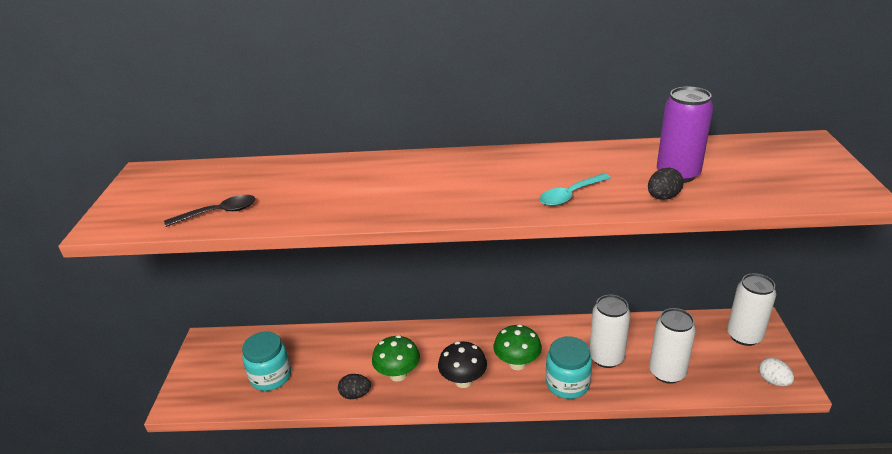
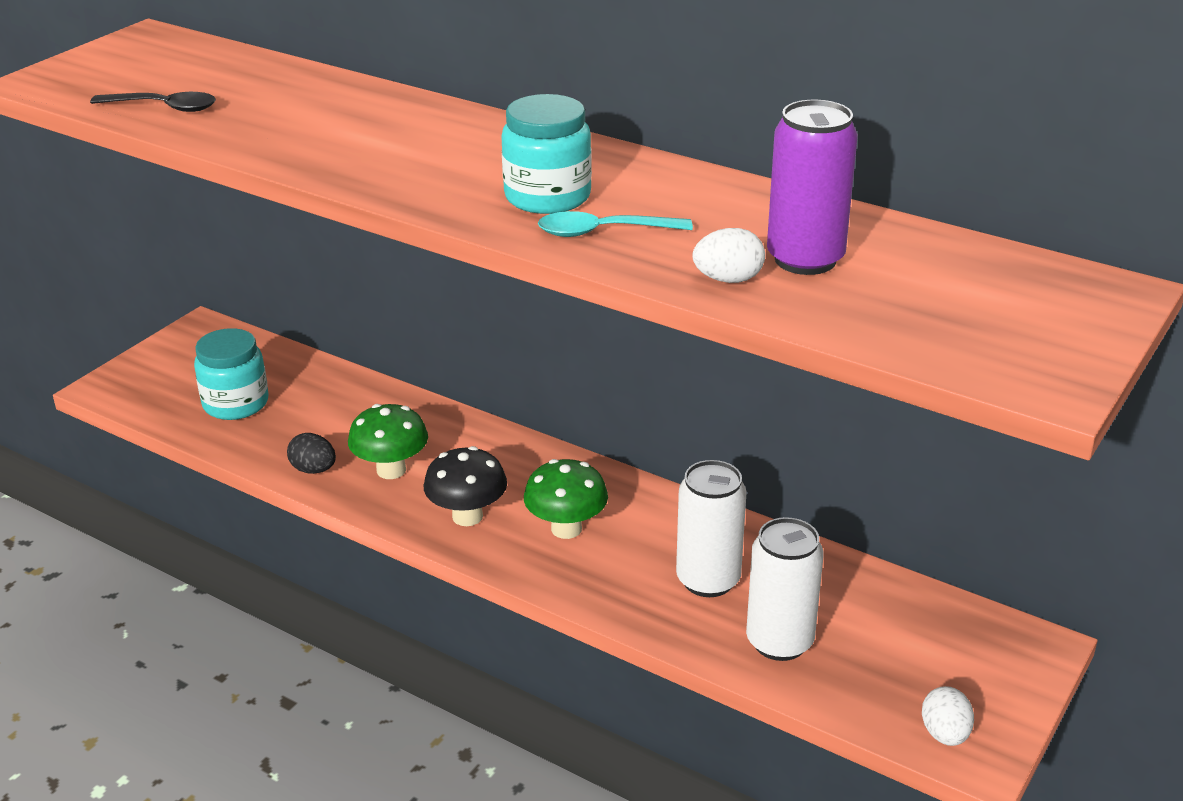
camera: 30 degrees right, 0 degrees up
(567, 384) = (608, 586): turquoise jar -> turquoise jar (547, 197)
(663, 197) = (728, 279): black egg -> white egg
(744, 336) = (979, 654): white can -> none

